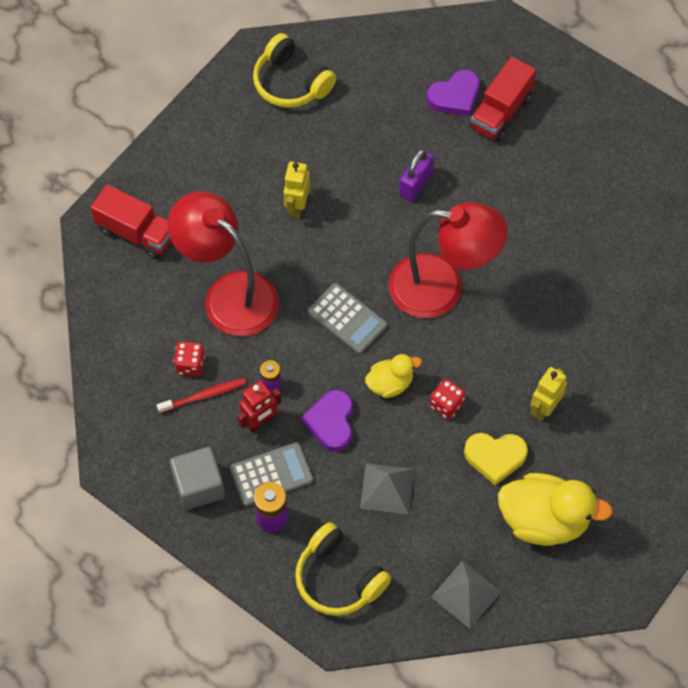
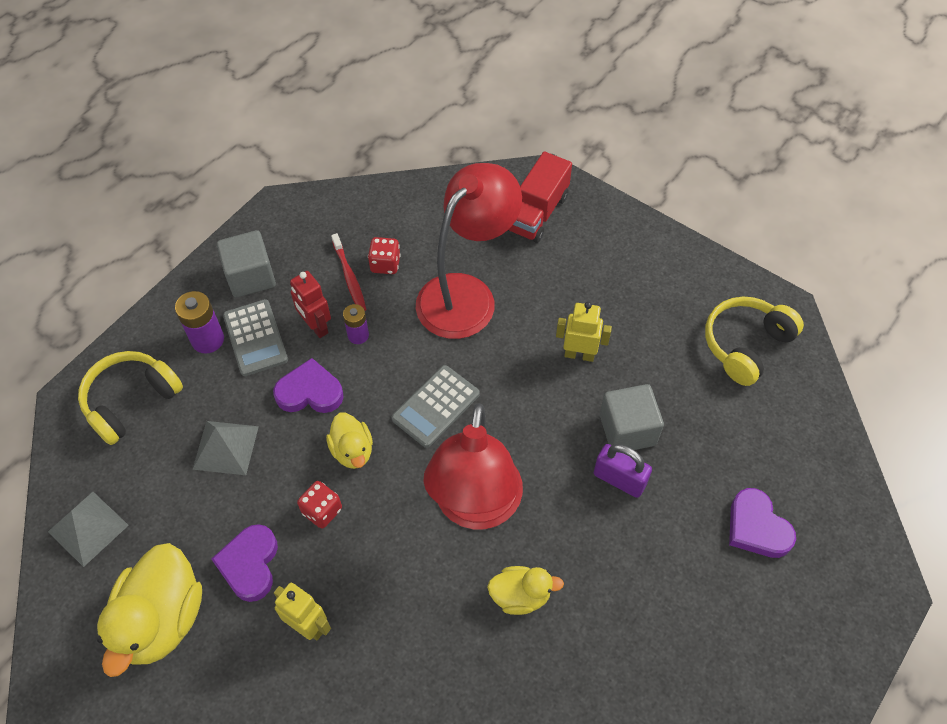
camera: 90 degrees right, 5 degrees down
(371, 175) = (627, 430): none -> grey cube
(495, 457) = (250, 564): yellow heart -> purple heart
(500, 112) = (741, 585): red truck -> none
(514, 258) = (520, 596): none -> yellow duck

